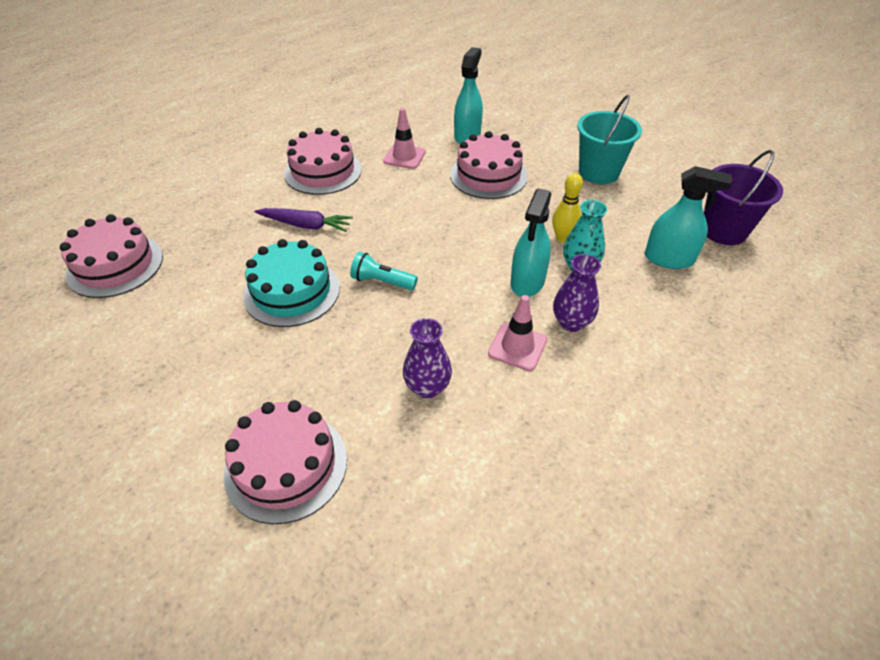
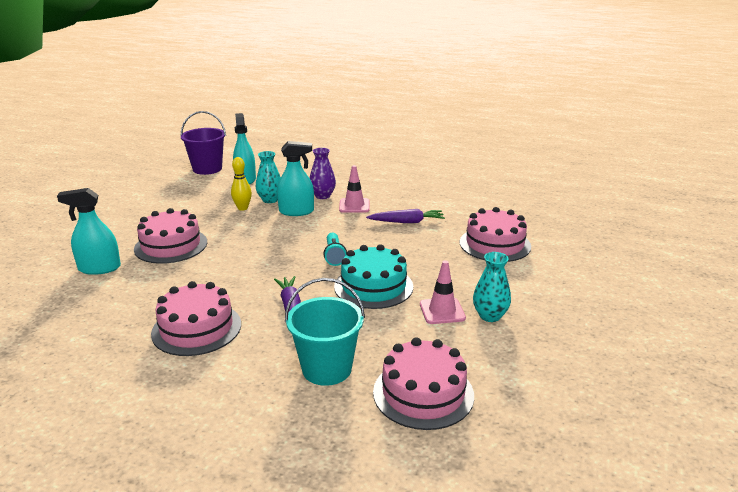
camera: 115 degrees left, 20 degrees down
(152, 363) = (490, 316): none -> turquoise vase
(404, 157) = (151, 290): pink traffic cone -> pink traffic cone (442, 311)
(427, 387) = (406, 222): purple vase -> purple carrot
(598, 172) = (150, 207): turquoise bucket -> turquoise bucket (327, 369)

